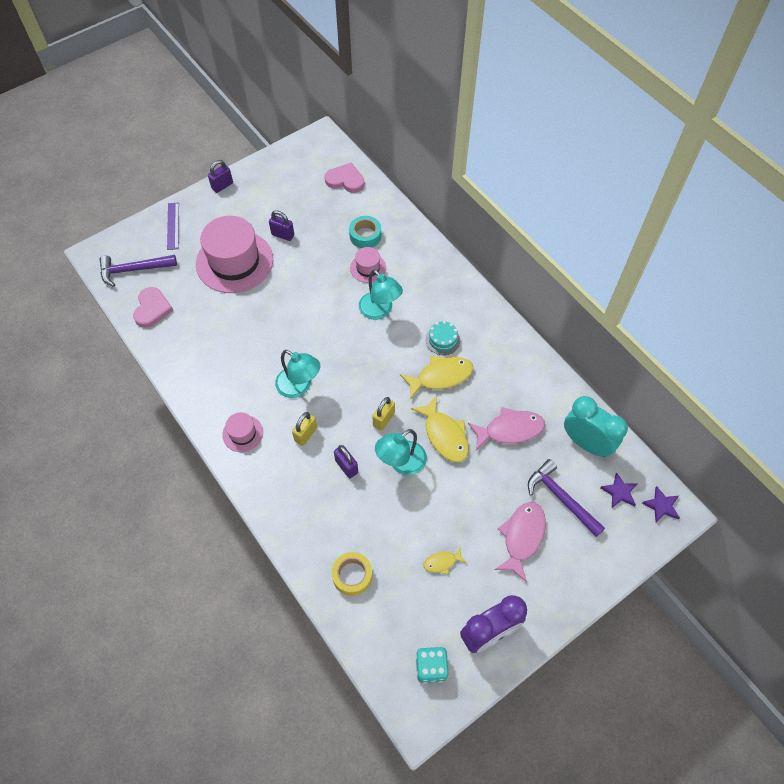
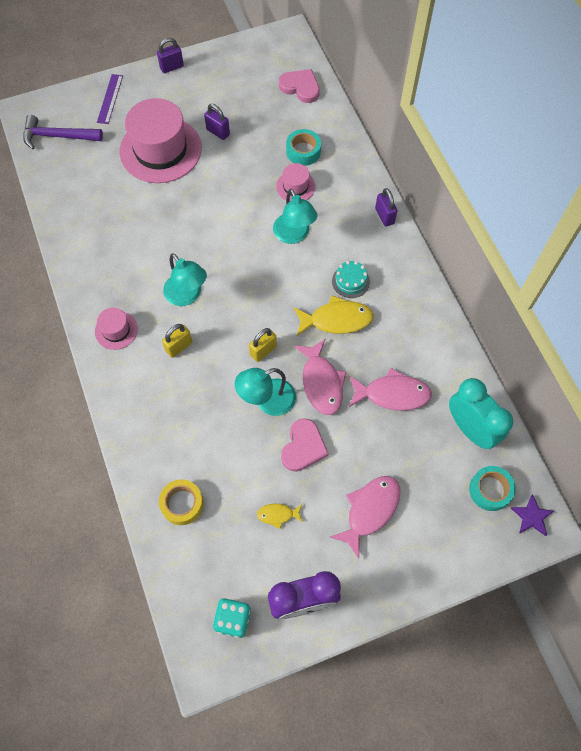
camera: 15 degrees right, 5 degrees up
(152, 309) = (64, 181): pink heart -> pink heart (303, 447)
(346, 466) = (210, 390): purple padlock -> purple padlock (384, 216)
(444, 435) = (321, 382): yellow fish -> pink fish
(561, 498) = (424, 480): purple hammer -> none
(619, 492) = (490, 490): purple star -> turquoise tape

